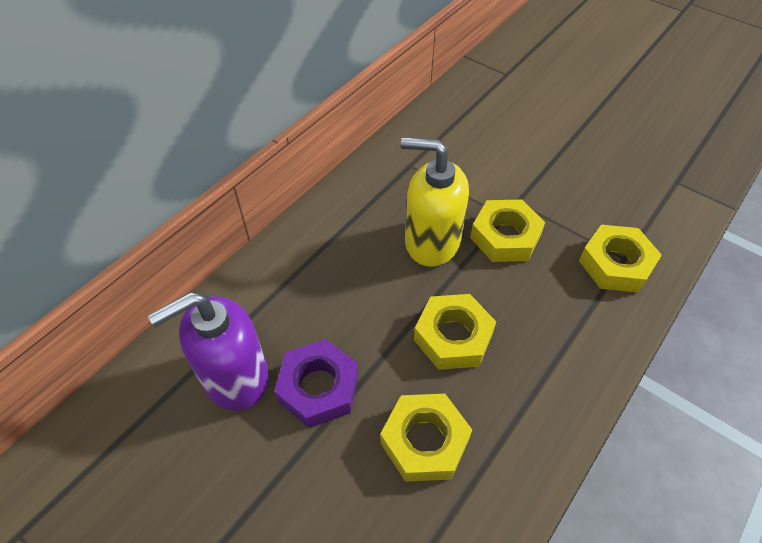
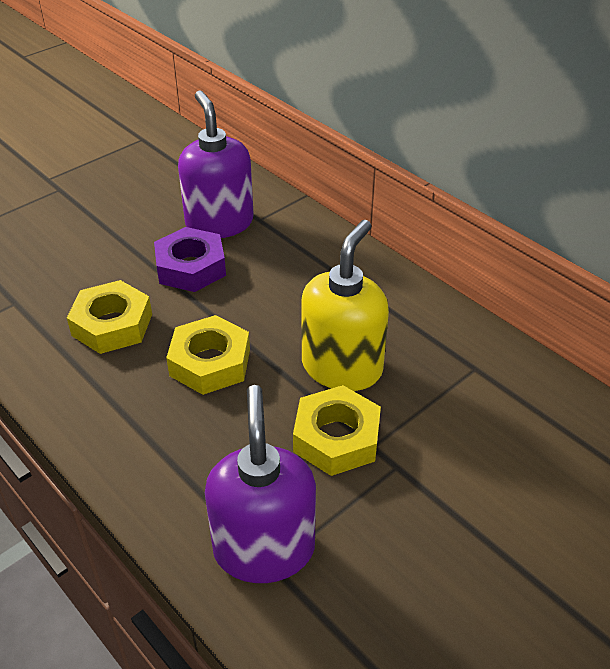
camera: 100 degrees right, 10 degrees down
(615, 264) = (264, 548): yellow nut -> purple soap dispenser

